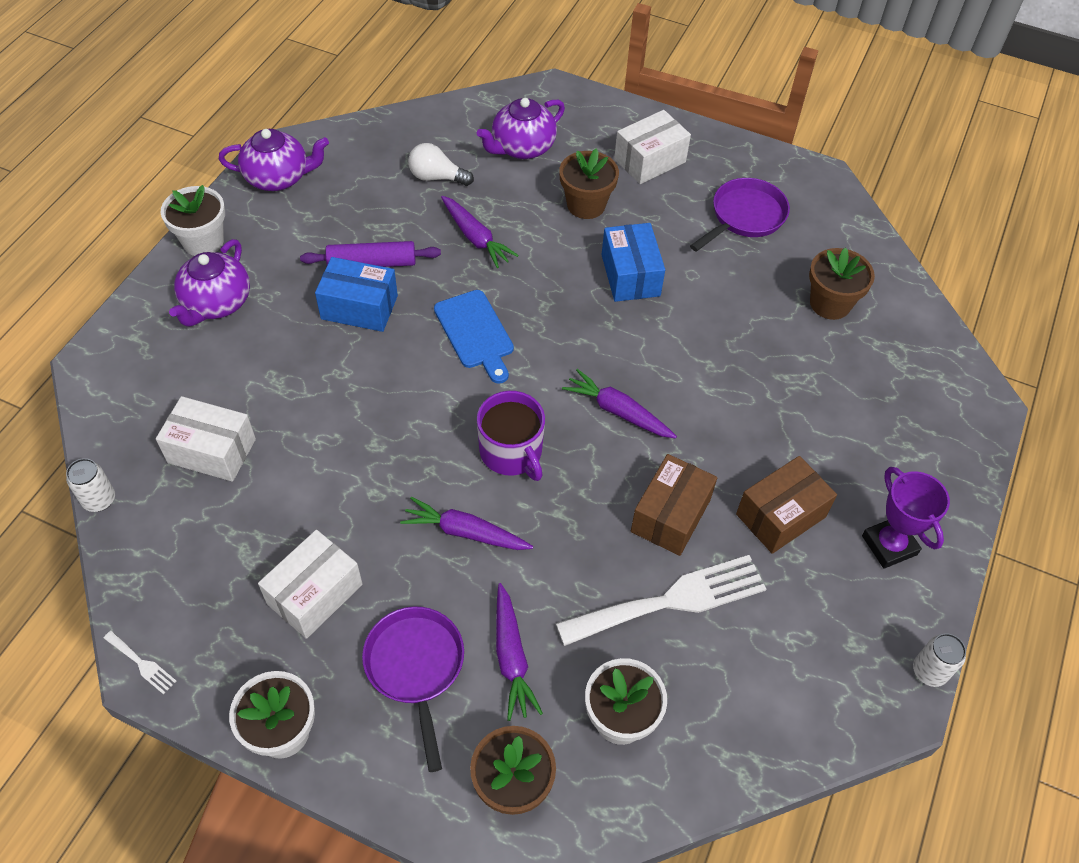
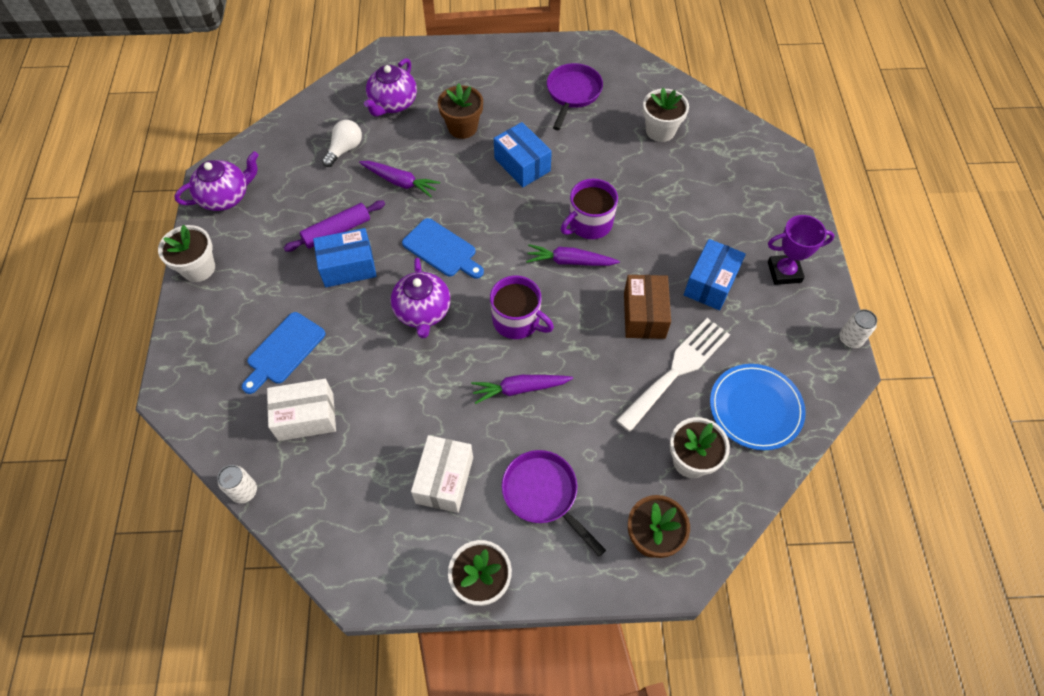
camera: 25 degrees left, 5 degrees up
(142, 664) = (353, 589): white fork -> none
(216, 303) = (239, 309): purple teapot -> purple teapot (423, 312)
(234, 369) = (284, 351): none -> blue cutting board
(436, 177) = (345, 149): white light bulb -> white light bulb turned 135 degrees clockwise
(511, 657) = (600, 456): purple carrot -> none
(649, 160) = (487, 79): white box -> none
(670, 377) = (589, 223): none -> purple mug
(744, 696) = (755, 408): none -> blue plate
(780, 515) = (710, 283): brown box -> blue box
(830, 303) = (660, 131): brown flower pot -> white flower pot
(889, 545) = (784, 272): purple trophy -> purple trophy turned 45 degrees counterclockwise

